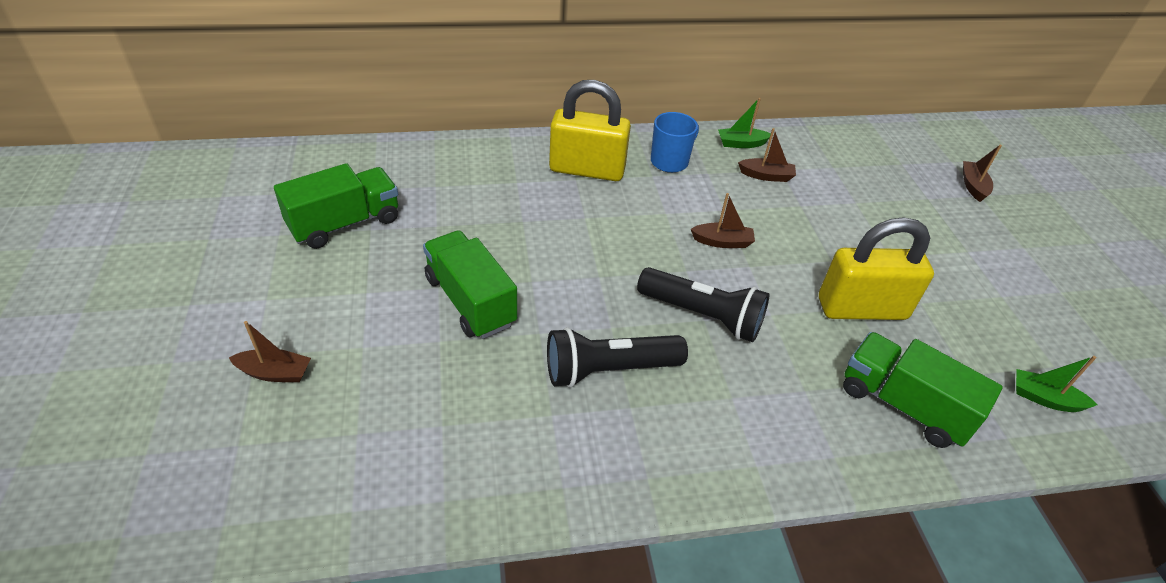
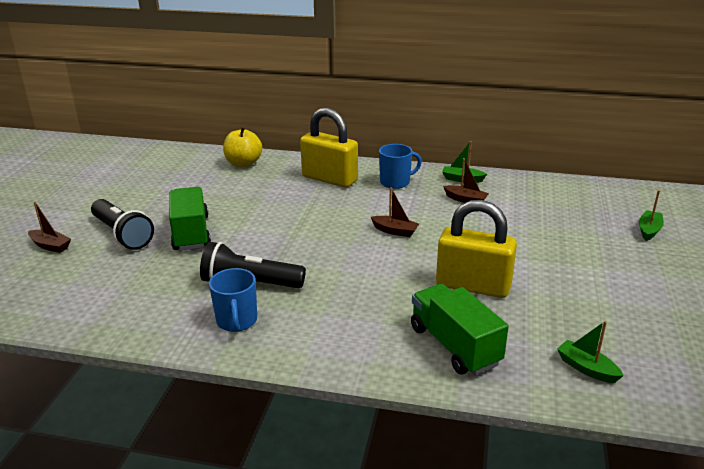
camera: 25 degrees right, 15 degrees down
(345, 223) = (148, 184): green truck -> none
(456, 162) = (243, 163): none -> yellow apple
(637, 440) = (237, 321): none -> blue mug
(703, 315) = (342, 268): black flashlight -> black flashlight (122, 234)
(973, 186) = (649, 230): brown boat -> green boat

